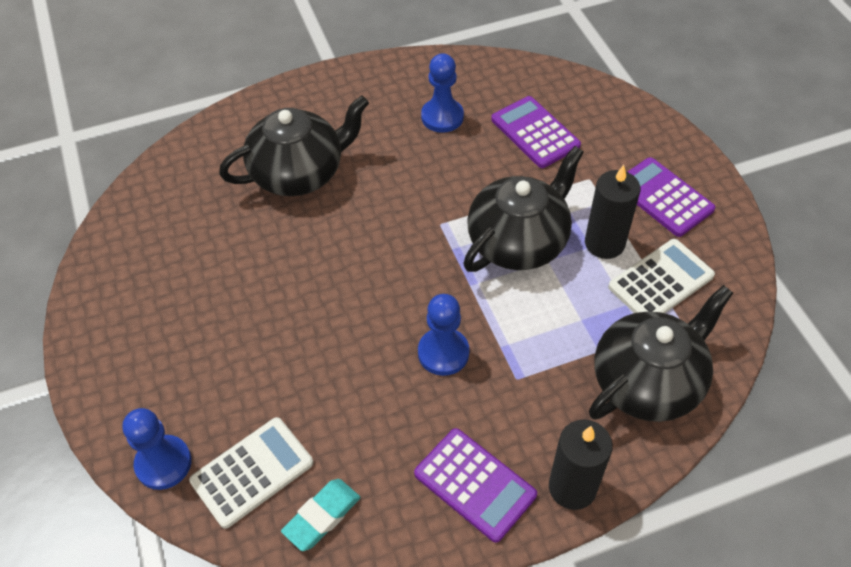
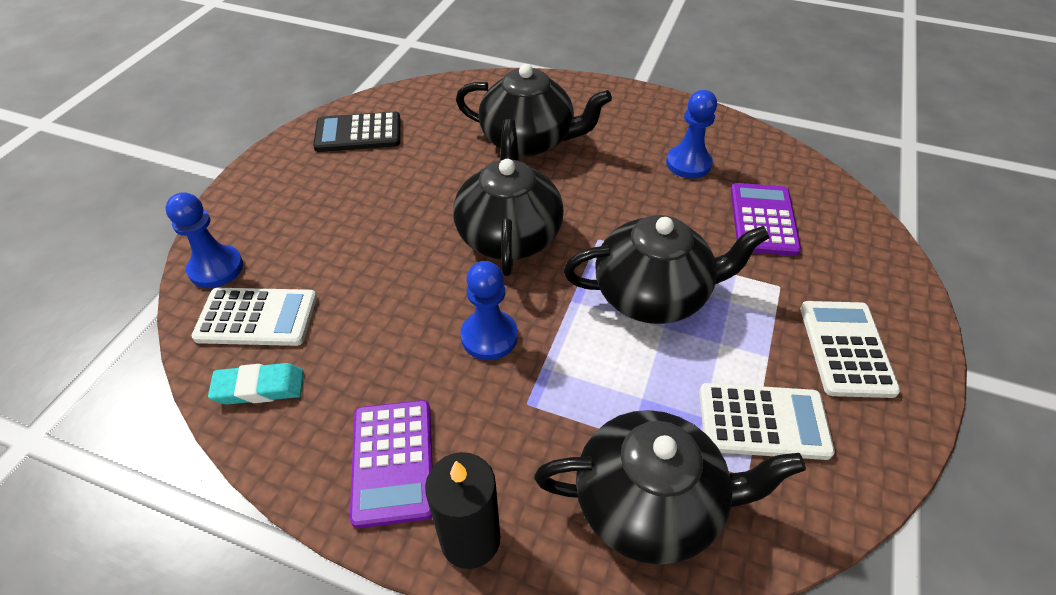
camera: 40 degrees right, 5 degrees down
(138, 260) = (358, 133): none -> black calculator
(372, 265) = (509, 235): none -> black teapot
(604, 243) = (737, 349): black candle -> none
(663, 197) = (846, 349): purple calculator -> white calculator

